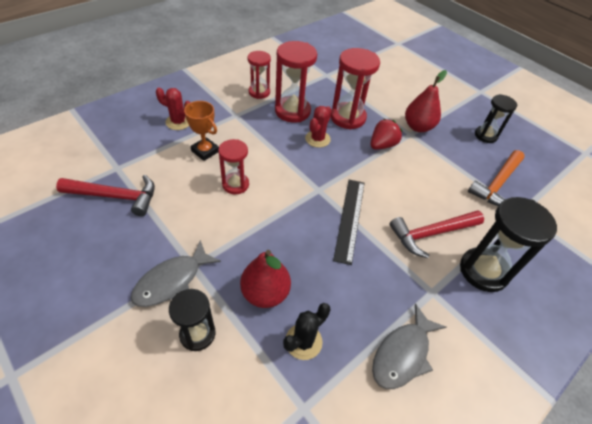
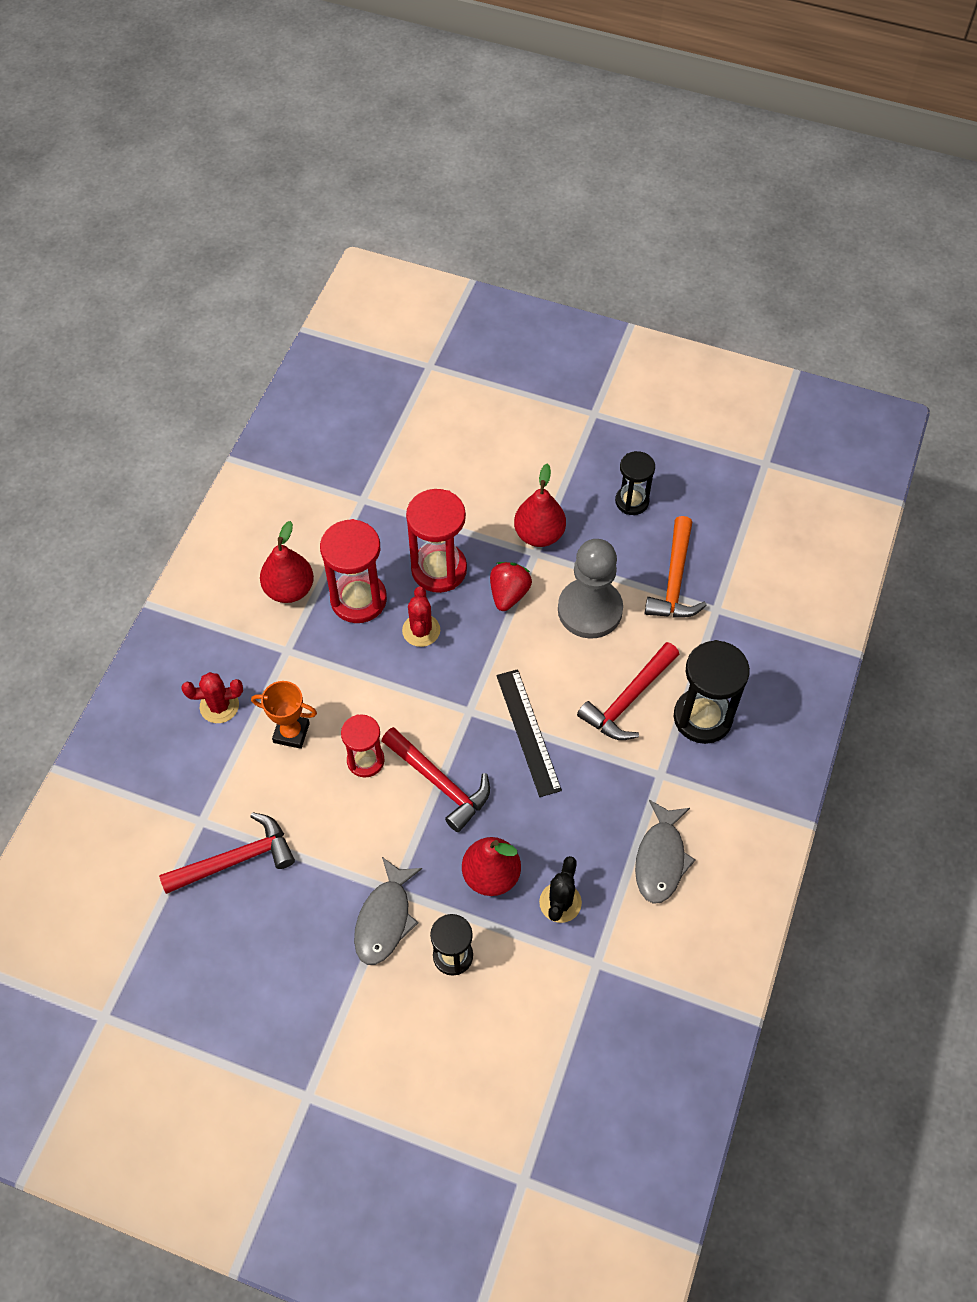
camera: 25 degrees left, 10 degrees up
(259, 92) = (289, 589): red hourglass -> red pear
(271, 219) = (439, 783): none -> red hammer
(430, 174) = (590, 610): none -> grey pawn

